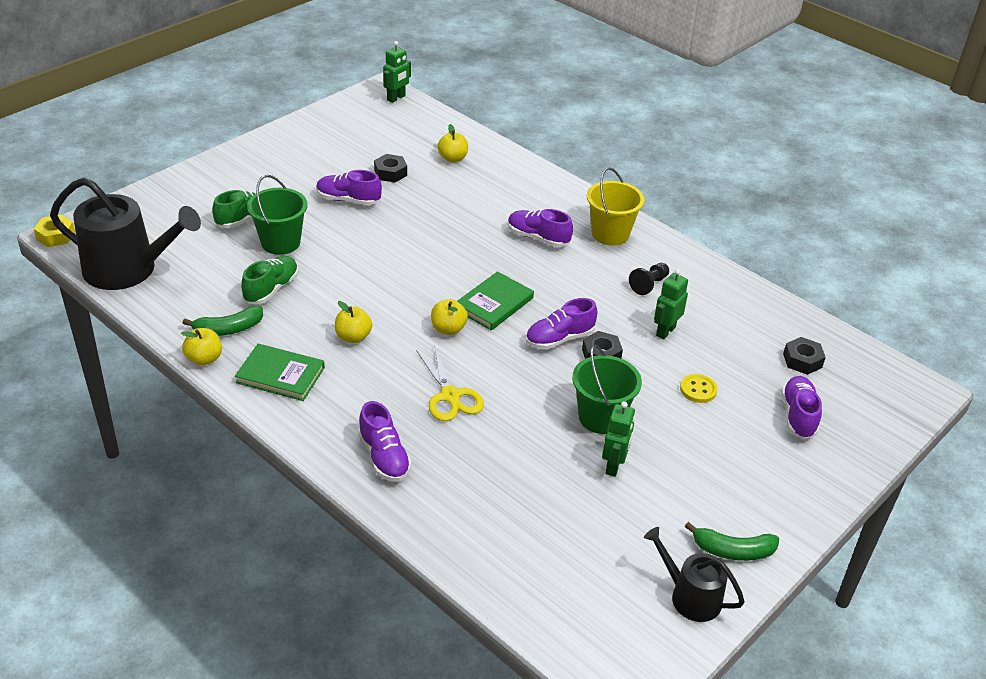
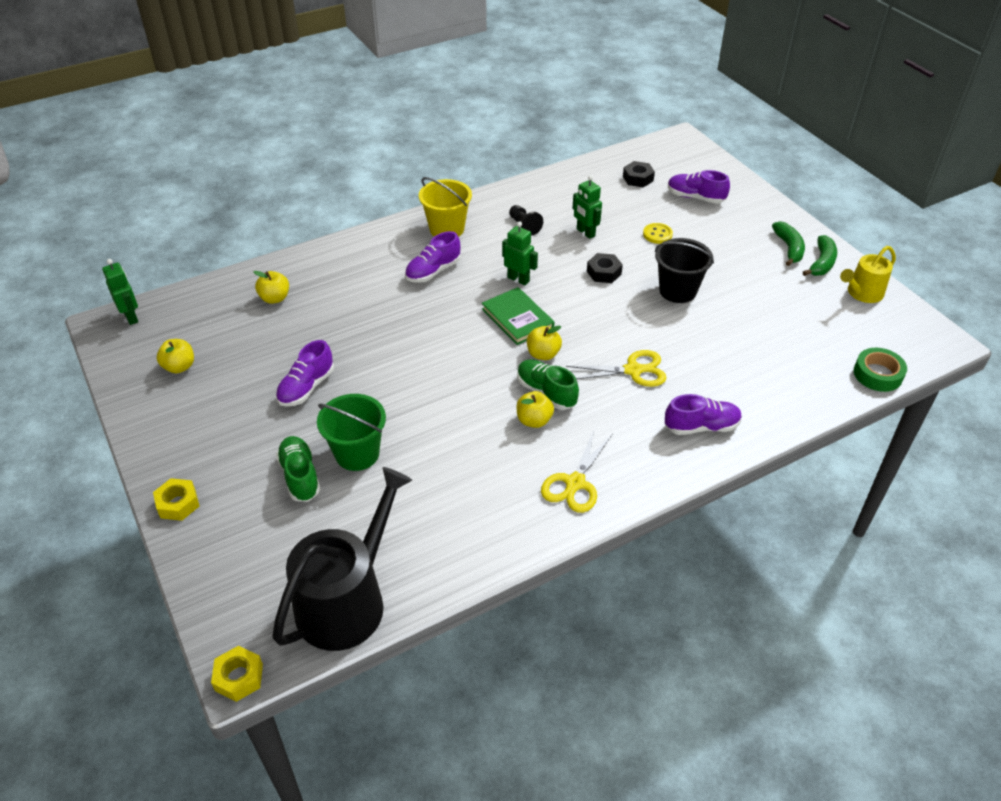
camera: 70 degrees left, 5 degrees up
(204, 359) = (533, 542): yellow apple -> yellow apple (179, 367)
(206, 171) = (178, 504): none -> yellow nut
(228, 329) = (491, 516): green banana -> green banana (789, 248)
(271, 289) = (436, 472): green shoe -> green shoe (546, 392)
(280, 375) = (575, 483): green book -> yellow scissors
(390, 173) = (274, 347): black nut -> none
(531, 614) = (877, 374): none -> green tape
(559, 339) = (577, 290): purple shoe -> none
(601, 417) = (677, 291): green bucket -> black bucket
(614, 466) = (732, 297): green robot -> green robot (518, 279)
(690, 596) = (862, 293): black watering can -> yellow watering can

